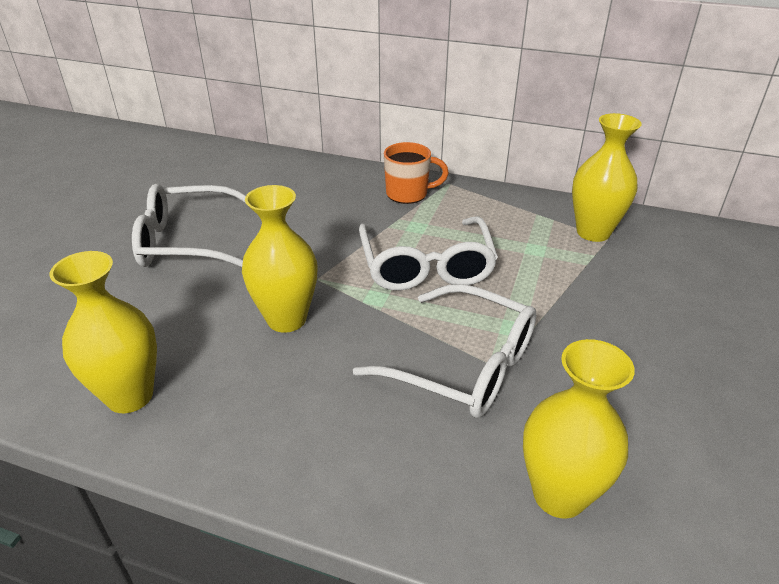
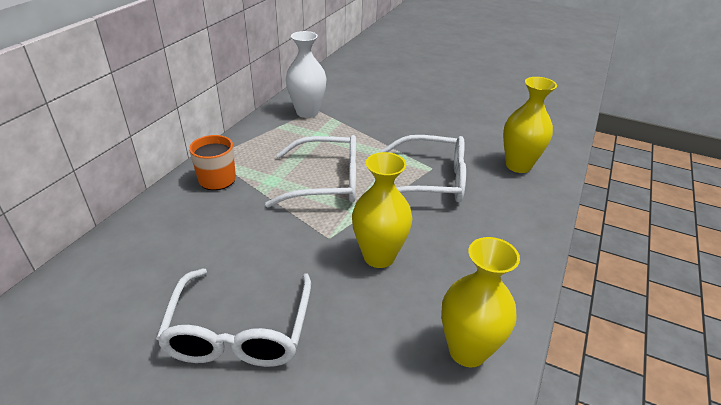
camera: 85 degrees left, 0 degrees up
(463, 365) = (431, 180): white glasses -> white glasses turned 60 degrees clockwise
(593, 232) = (307, 112): yellow vase -> white vase

